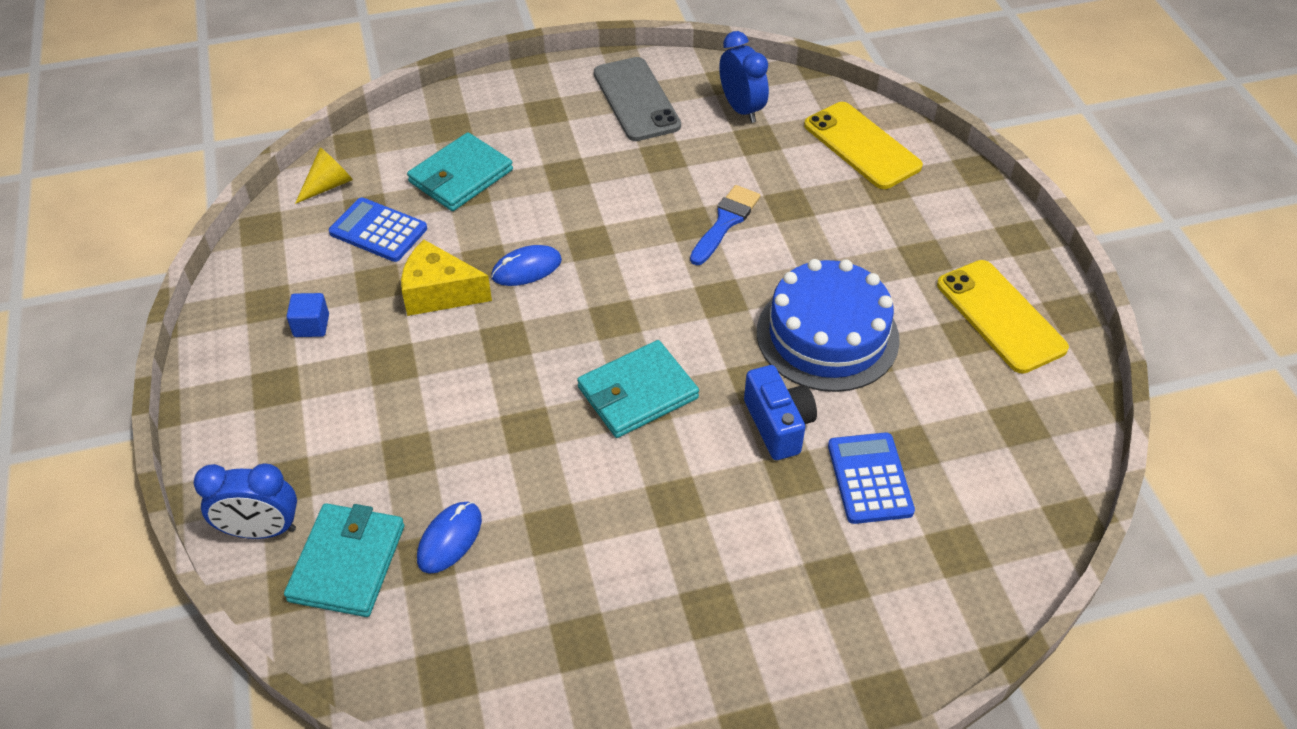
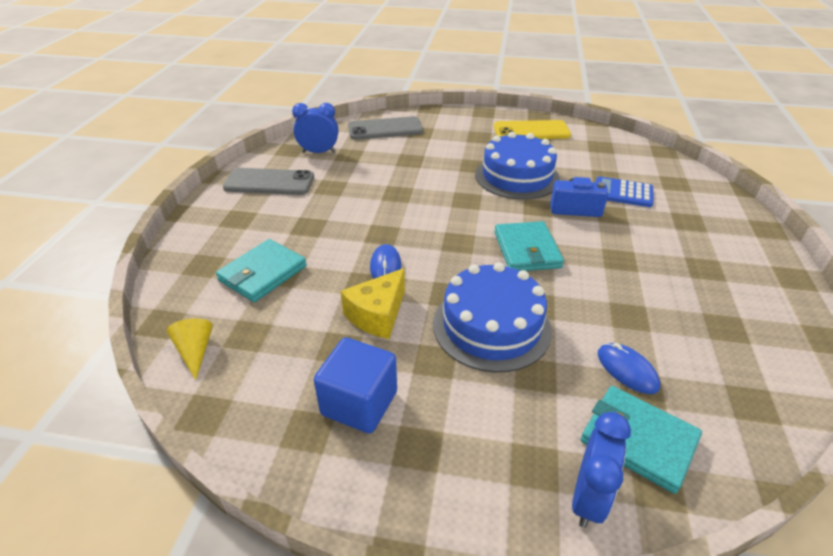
camera: 65 degrees left, 10 degrees down
(311, 325) = (359, 403): blue cube -> blue cube, size x1.92
(378, 231) = (280, 333): blue calculator -> none
(461, 176) = (263, 273): turquoise wallet -> turquoise wallet turned 60 degrees clockwise
(467, 396) = (491, 326): none -> blue cake
(725, 222) = (407, 182): blue brush -> none
(862, 146) = (385, 129): yellow phone -> grey phone

